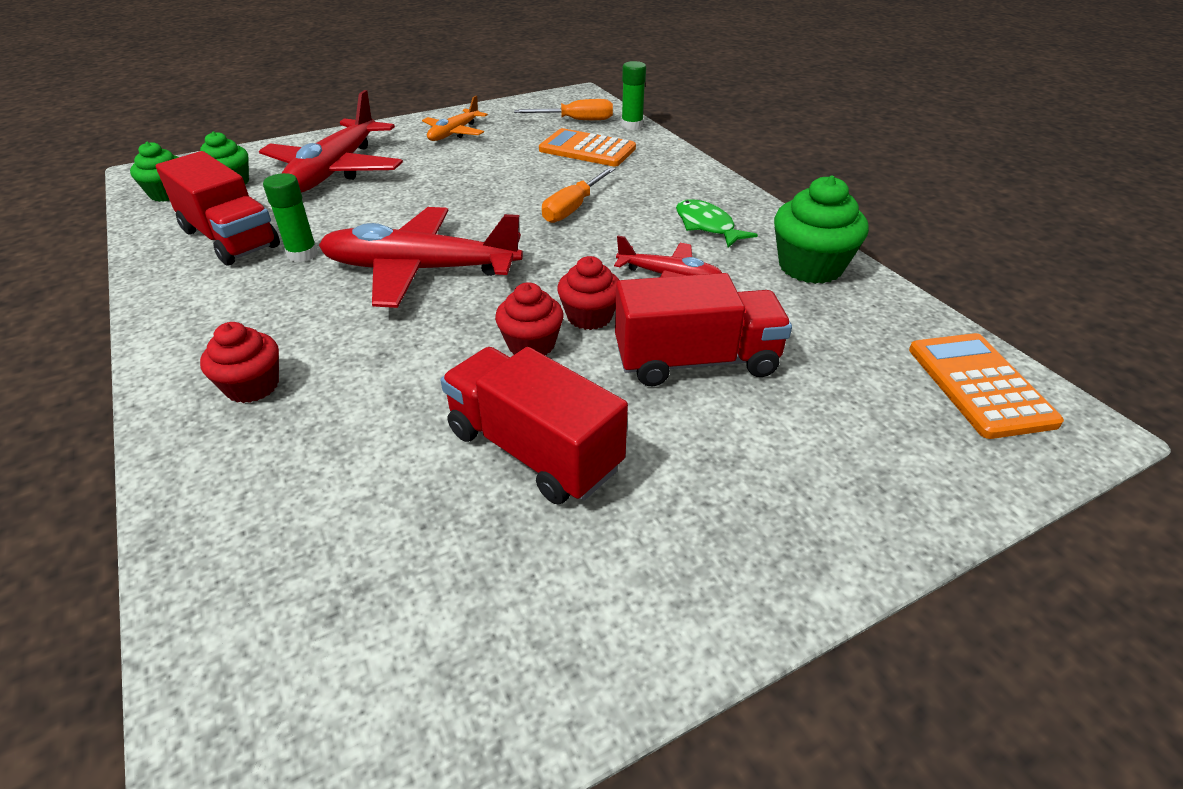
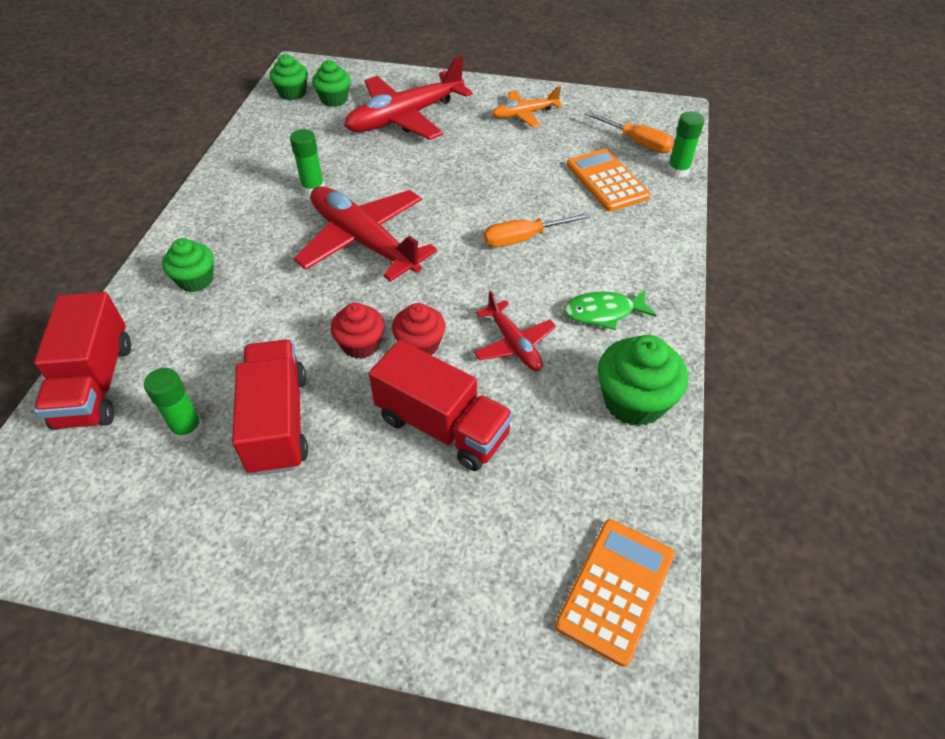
camera: 40 degrees right, 10 degrees up
(230, 238) = (288, 152): red truck -> red truck (96, 384)
(252, 386) = (196, 280): red cupcake -> green cupcake
(432, 519) = (187, 429): none -> green glue stick
(706, 226) = (603, 313): green fish -> green fish turned 105 degrees counterclockwise

